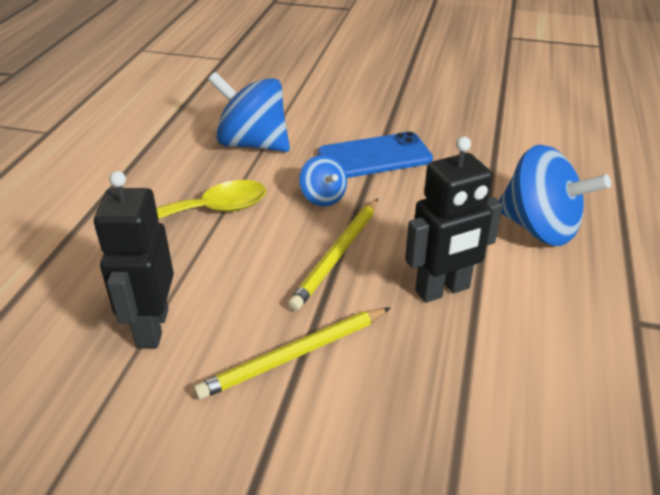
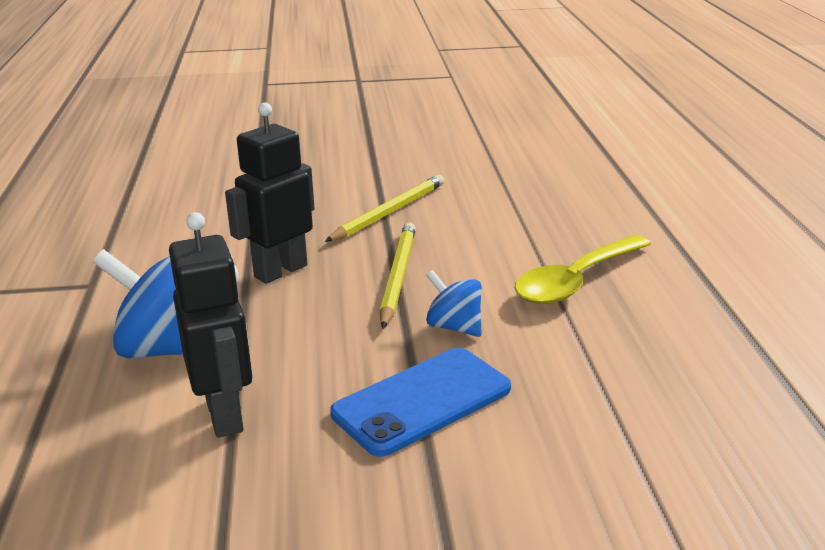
camera: 160 degrees right, 10 degrees down
(151, 328) = (512, 204): black robot -> black robot (225, 415)
(253, 144) = (617, 379): blue spinning top -> none

